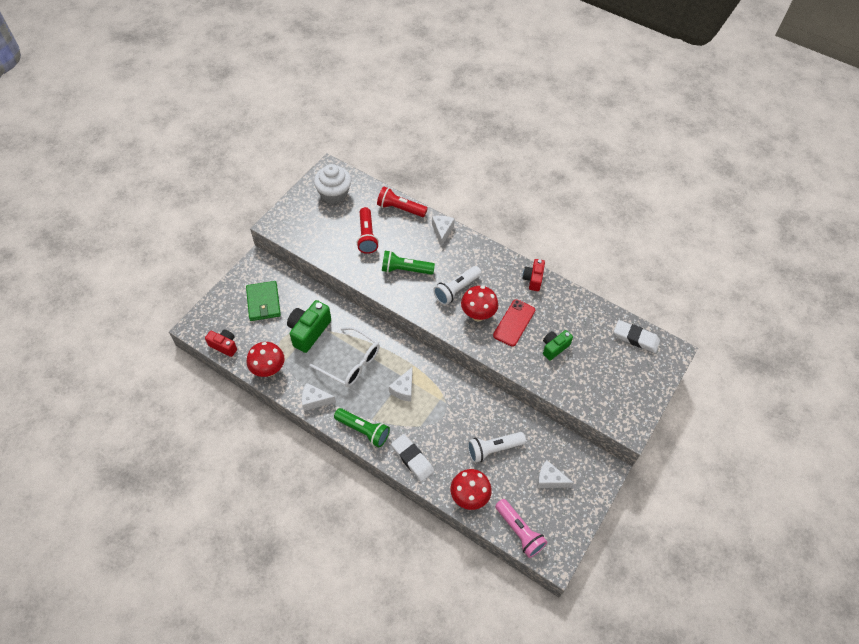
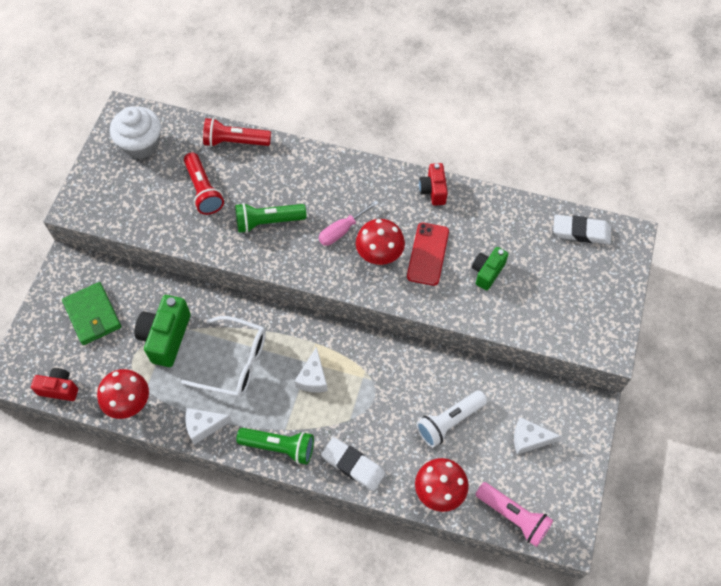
camera: 15 degrees left, 5 degrees up
(442, 231) = (299, 158): white cheese -> none
(456, 290) = (342, 231): white flashlight -> pink screwdriver

